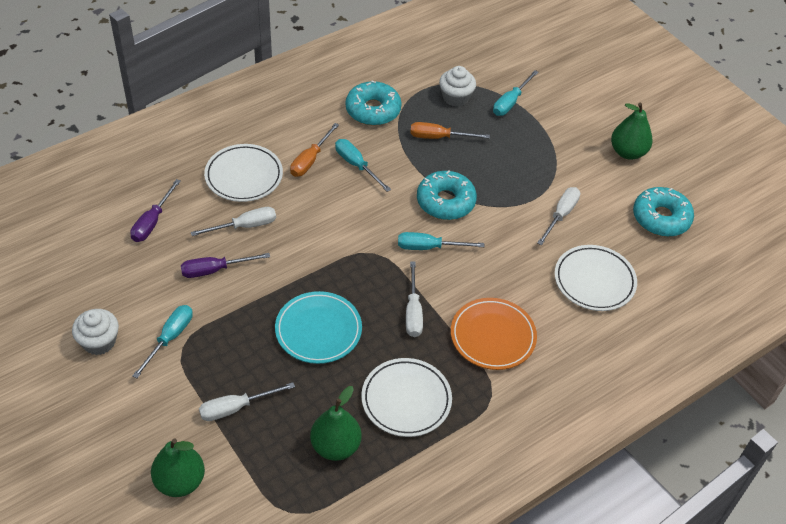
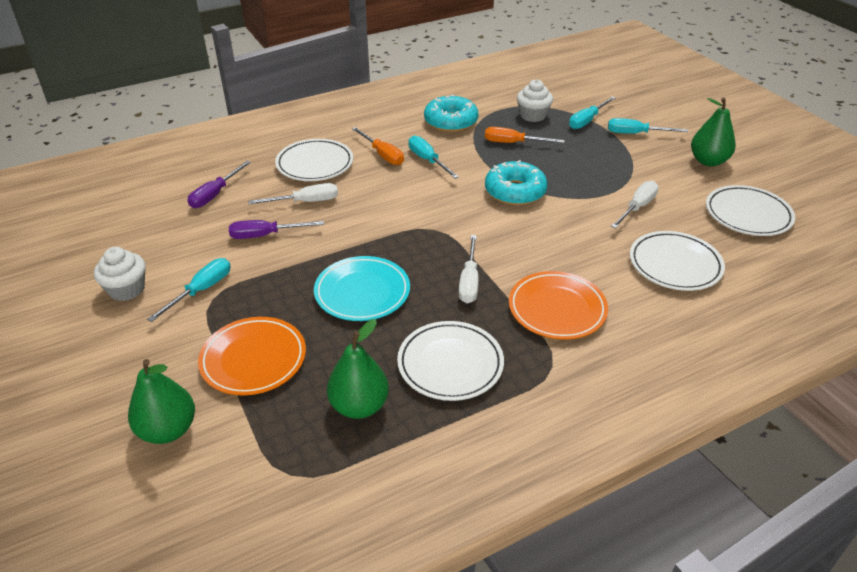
camera: 10 degrees right, 10 degrees down
(236, 408) = (253, 359): white screwdriver -> orange plate
(310, 160) = (382, 155): orange screwdriver -> orange screwdriver turned 75 degrees counterclockwise
(429, 247) = (493, 227): turquoise screwdriver -> turquoise screwdriver (635, 134)
(661, 218) = (748, 214): turquoise donut -> white plate

